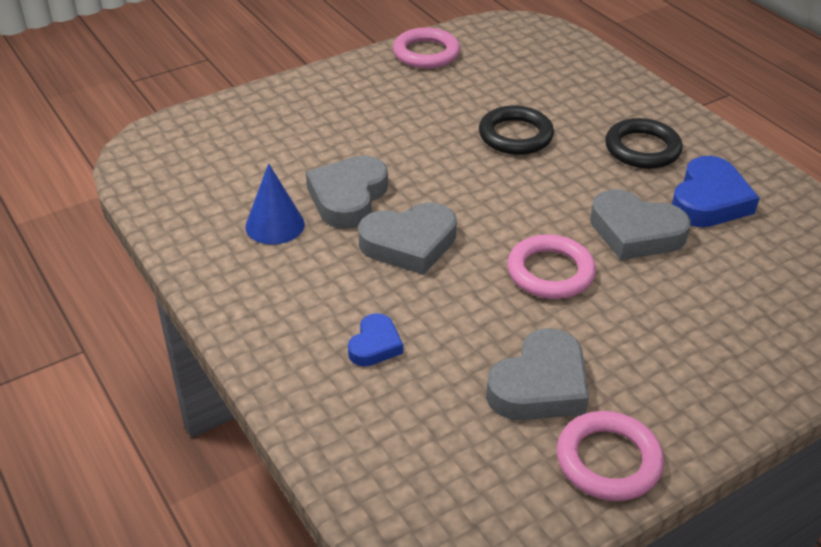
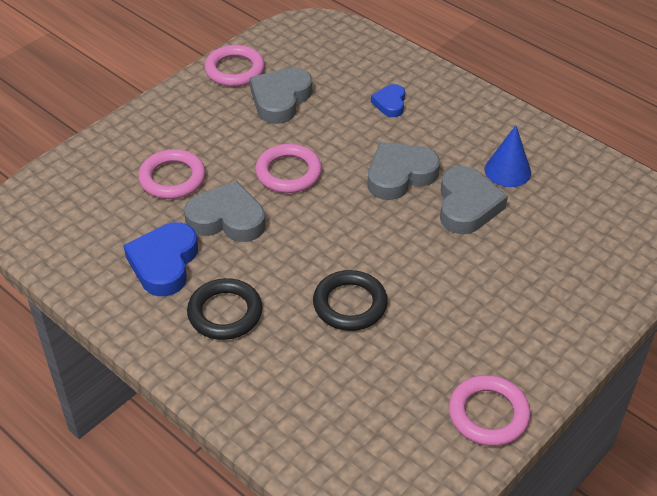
camera: 165 degrees right, 5 degrees up
(706, 292) = (172, 178): none -> pink ring

